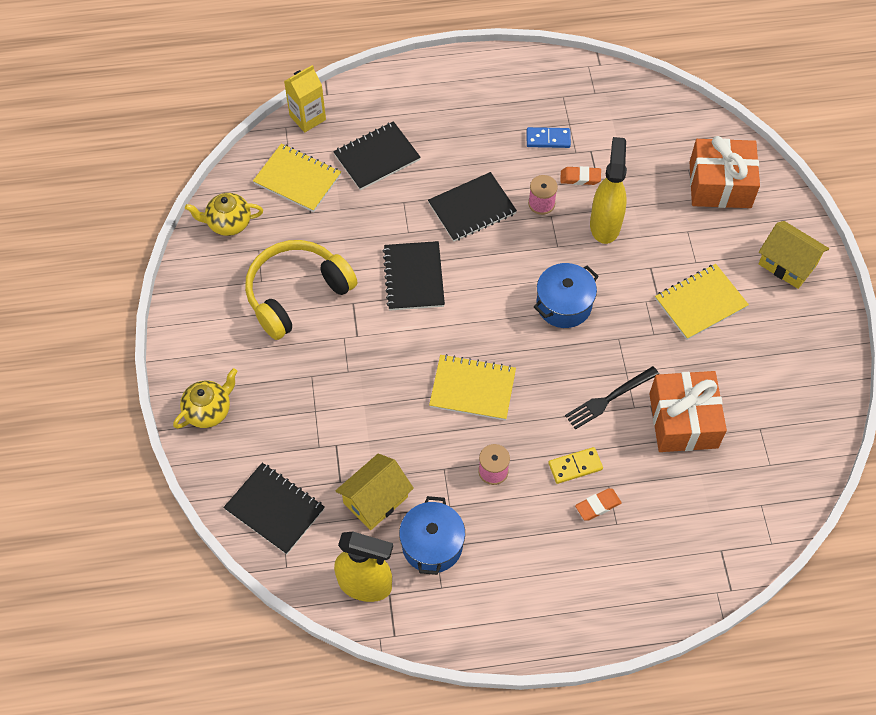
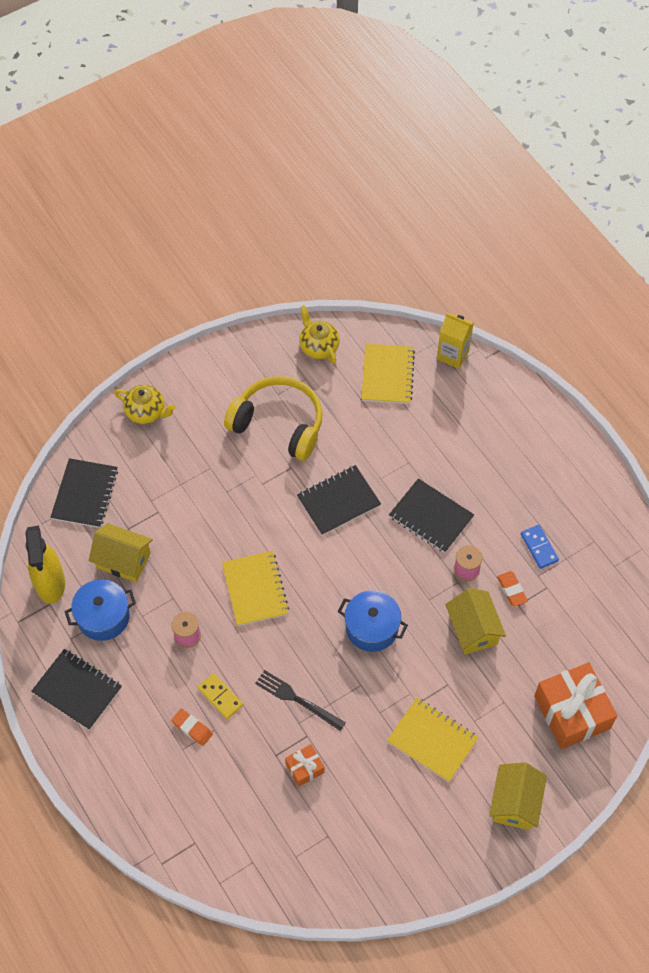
camera: 65 degrees right, 0 degrees up
(377, 157) = (442, 423): black notebook -> black notebook (77, 690)
(605, 224) = (473, 629): yellow spray bottle -> yellow house
(683, 420) = (305, 768): orange gift -> orange gift, size x0.48

